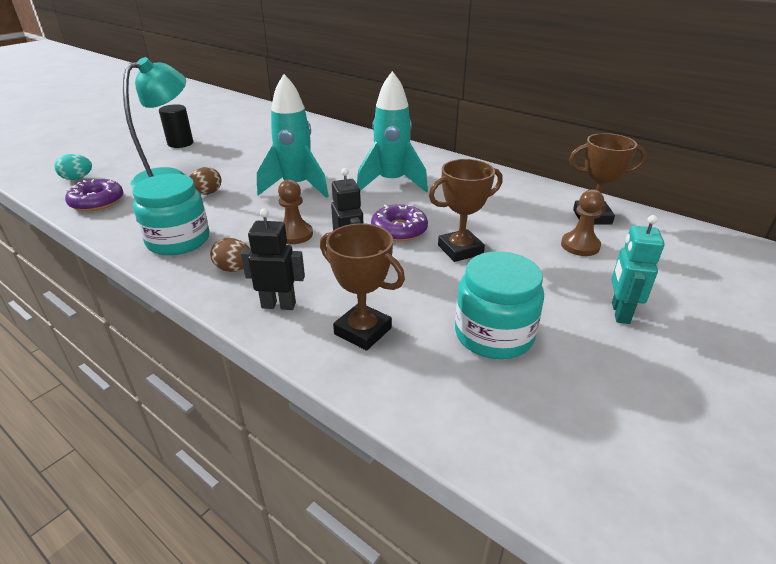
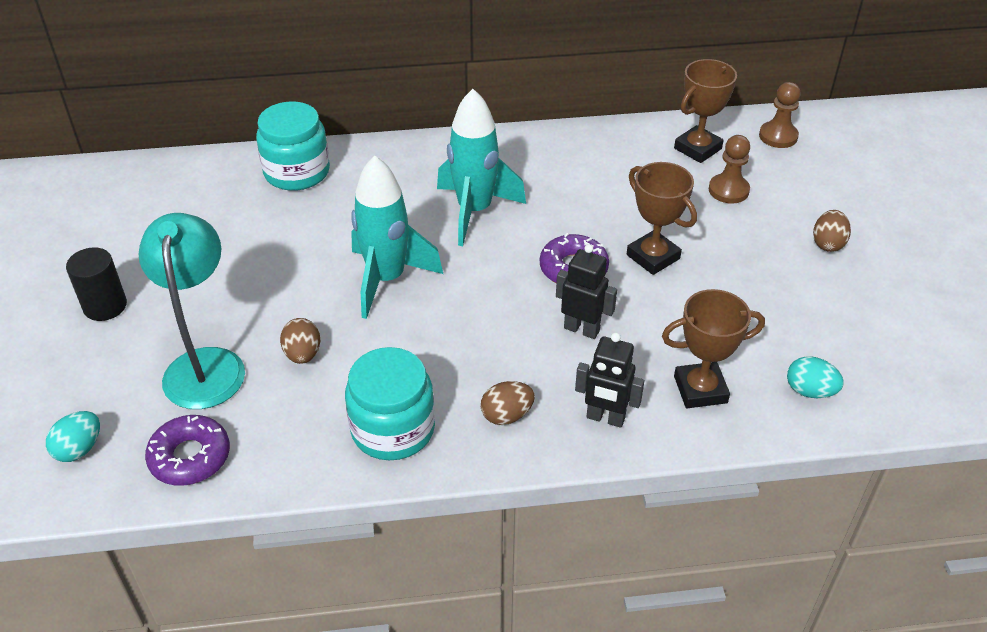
camera: 45 degrees left, 10 degrees up
(278, 305) = (605, 418): black robot -> black robot turned 120 degrees counterclockwise
(294, 234) = (492, 339): brown pawn -> brown pawn (778, 136)
(442, 388) = (809, 391): none -> turquoise egg
(460, 250) = (653, 257): brown trophy -> brown trophy turned 60 degrees counterclockwise
(493, 334) = (782, 323): turquoise jar -> turquoise jar (297, 172)
(620, 313) = (828, 243): turquoise robot -> brown egg

